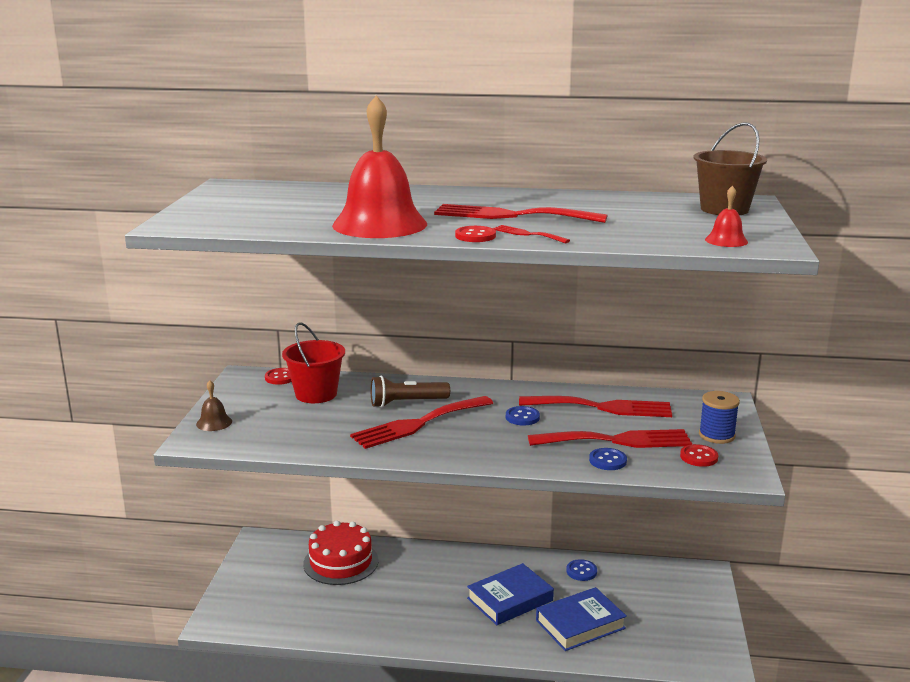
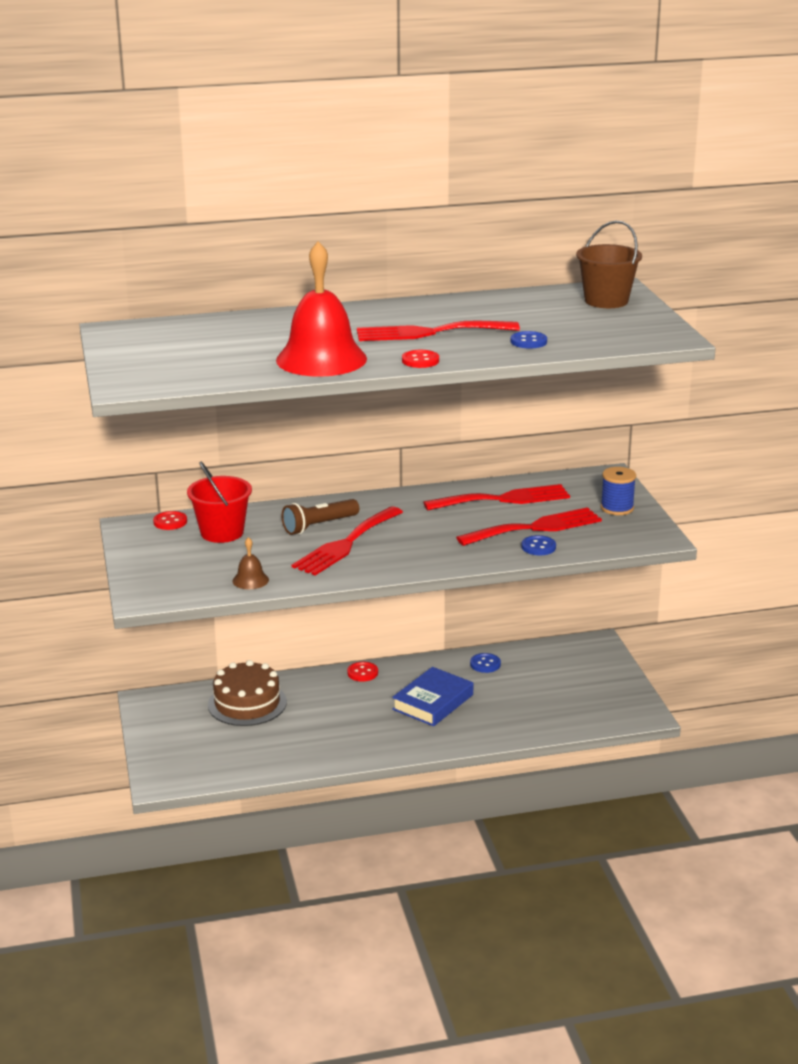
camera: 20 degrees left, 5 degrees up
(214, 422) = (145, 578): brown bell -> brown bell (250, 580)
(341, 562) = (247, 703): red cake -> brown cake
(522, 417) = (437, 521): blue button -> blue button (528, 341)
(527, 234) = (463, 352): red fork -> none
(580, 624) = (508, 709): blue book -> none
(699, 457) = (612, 530): red button -> red button (362, 673)
(726, 240) = (632, 336): red bell -> none

